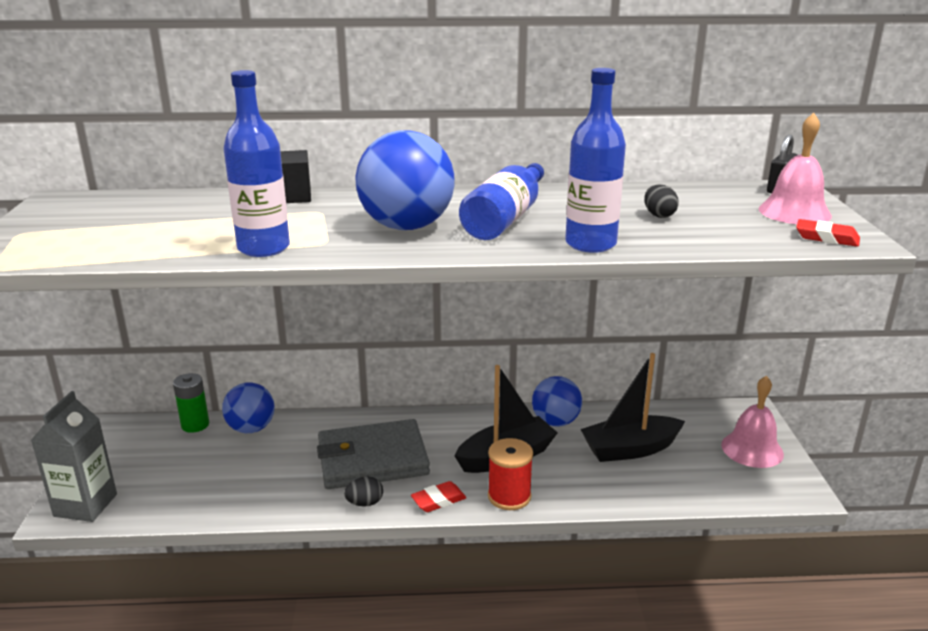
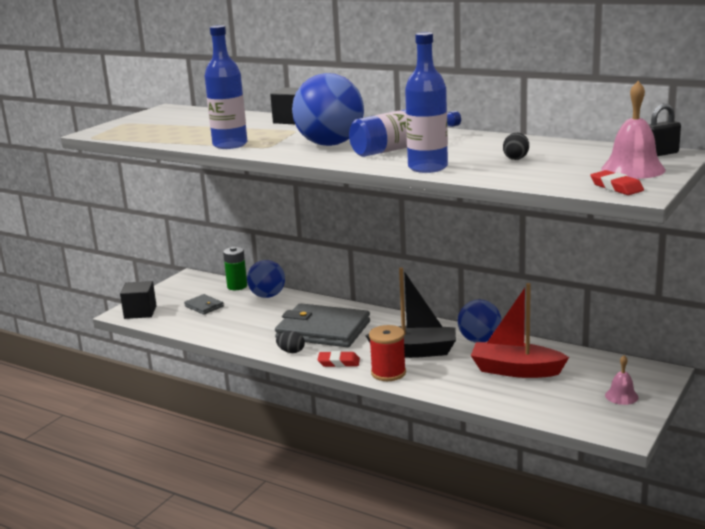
camera: 35 degrees right, 5 degrees down
(85, 505) = (140, 312): grey carton -> black cube
(177, 468) = (204, 306): none -> grey wallet
(630, 449) = (516, 370): black boat -> red boat
(752, 449) = (621, 396): pink bell -> pink bell, size x0.58

